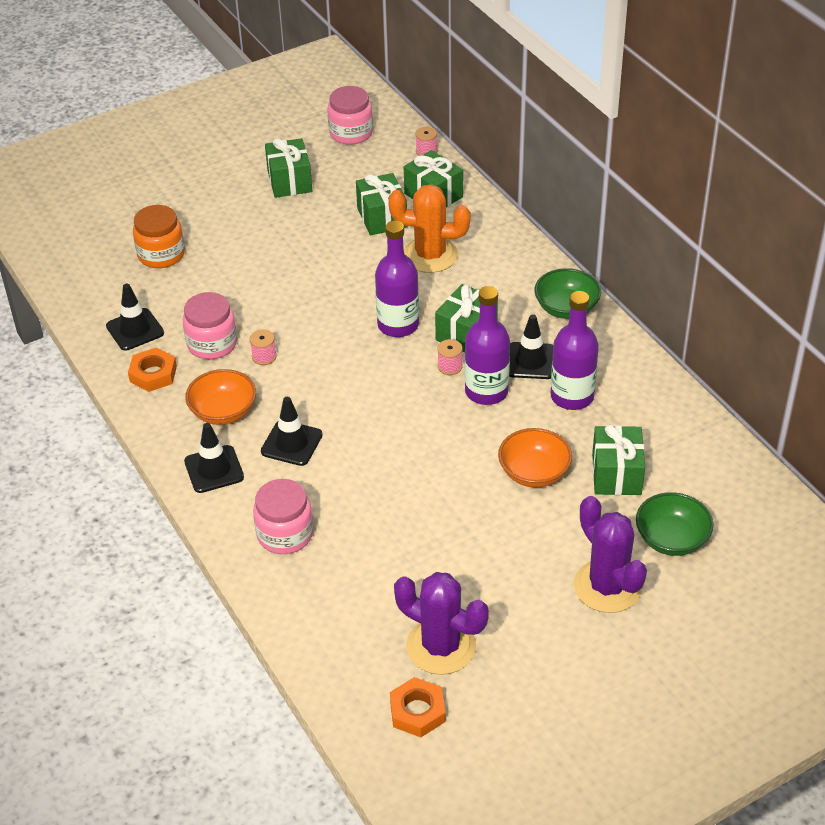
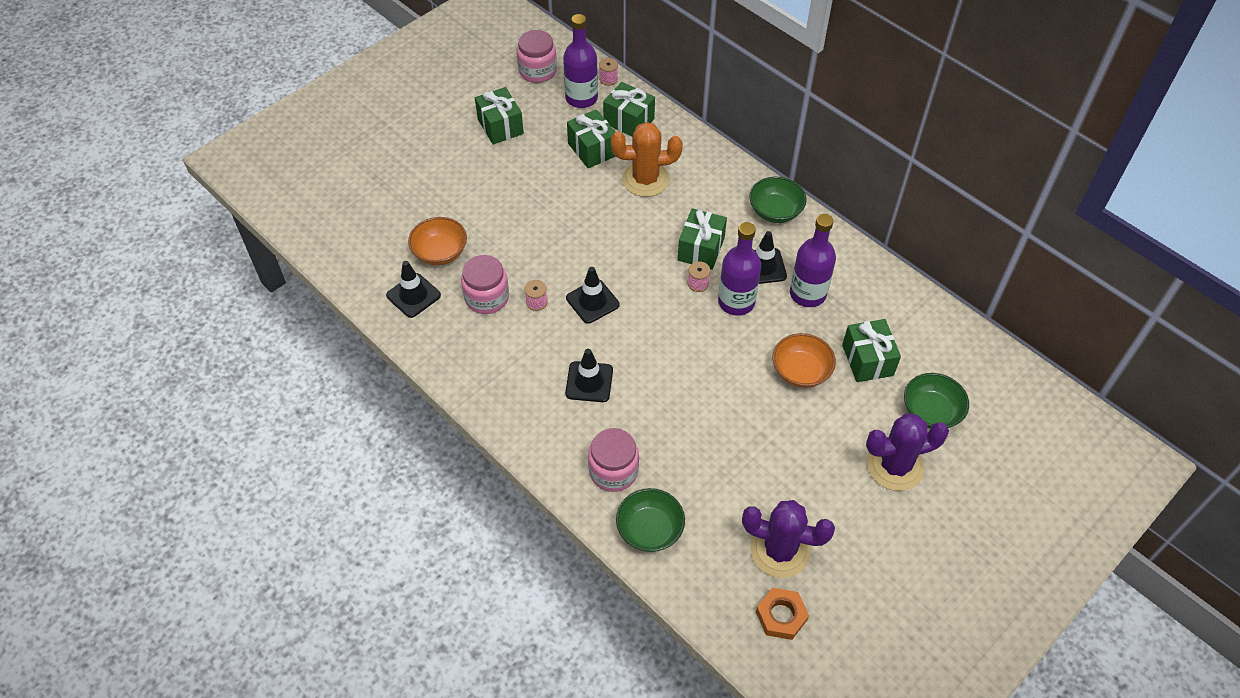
camera: 15 degrees left, 10 degrees up
(153, 374) = (445, 336): orange nut -> none
(161, 254) = (411, 217): orange jar -> none
(214, 469) = (530, 420): black traffic cone -> black traffic cone (592, 301)
(223, 412) = (519, 362): orange bowl -> orange bowl (440, 252)
(303, 599) = (650, 530): none -> green bowl
(398, 325) = (641, 251): purple bottle -> purple bottle (581, 98)
(607, 586) = (895, 466): purple cactus -> purple cactus turned 60 degrees counterclockwise

